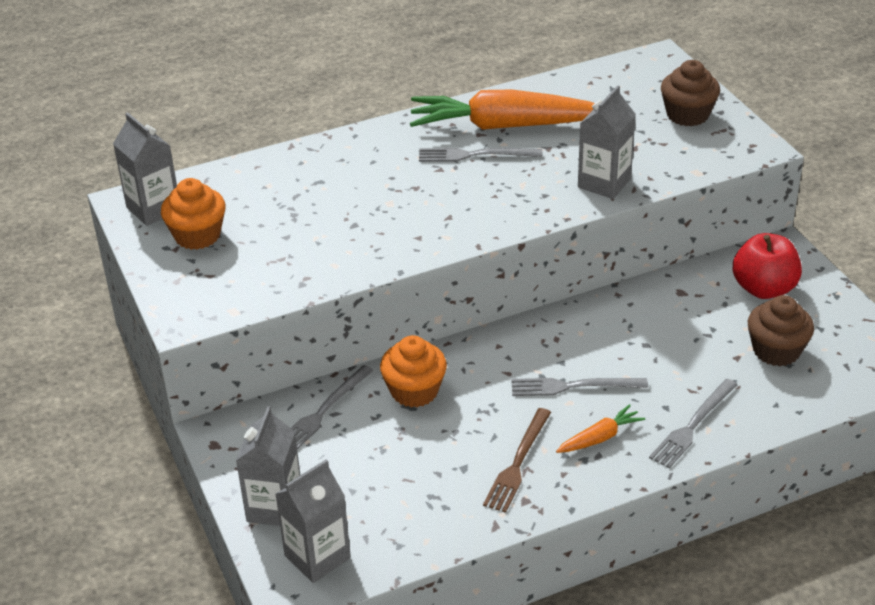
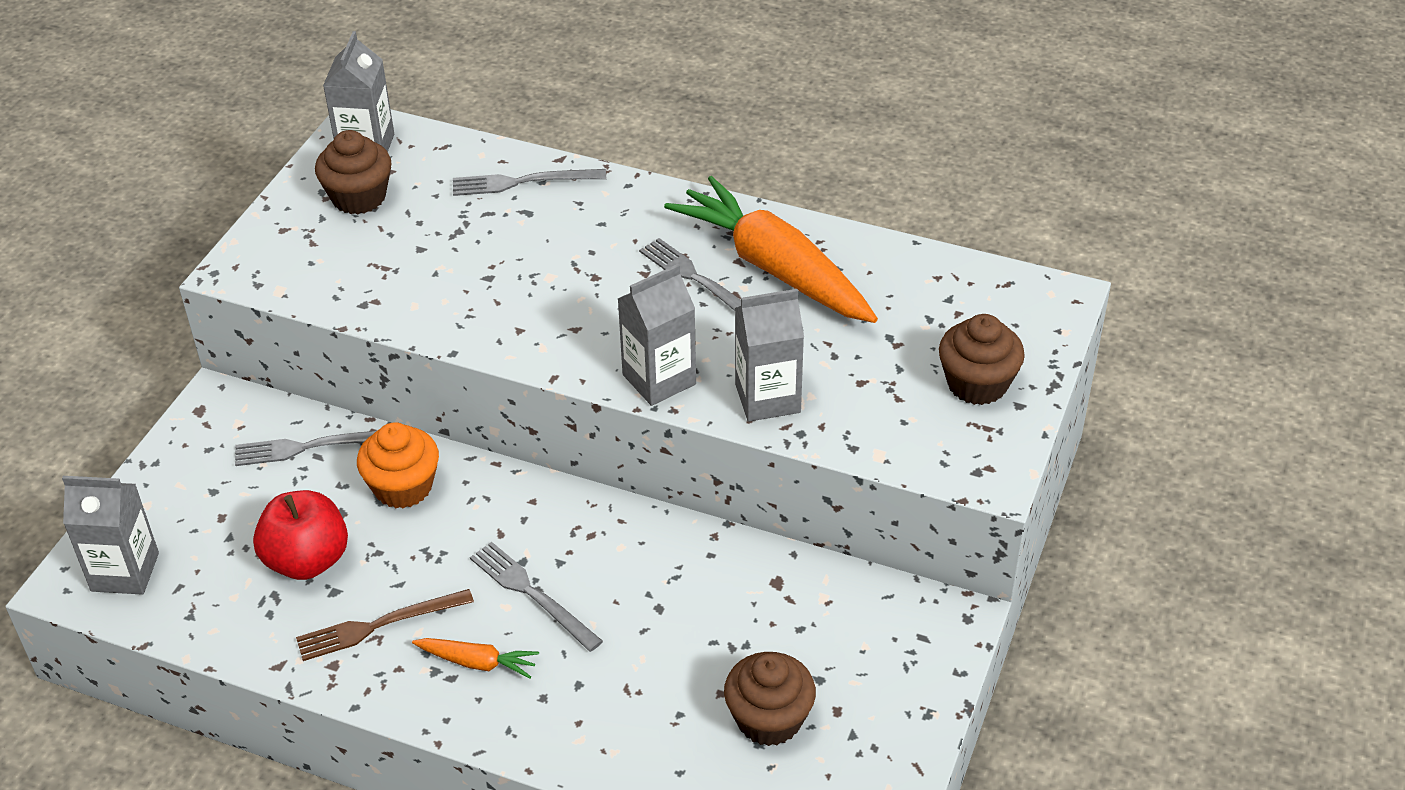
camera: 45 degrees right, 5 degrees up
(197, 235) = (359, 197): orange cupcake -> brown cupcake
(274, 507) = (159, 502): grey carton -> grey carton (659, 379)
(693, 425) = (571, 723): grey fork -> grey fork (522, 182)
(763, 288) = (863, 645): red apple -> red apple (307, 560)

